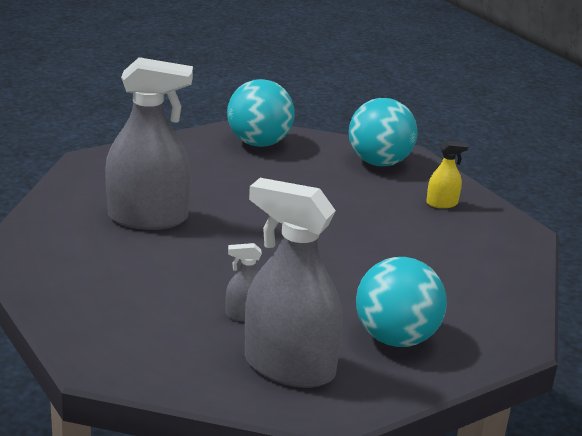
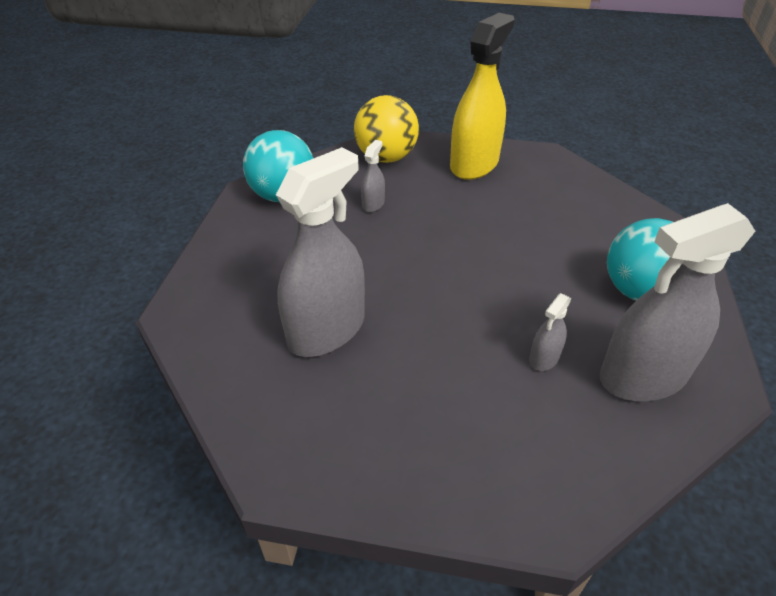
camera: 45 degrees left, 15 degrees up
(309, 181) = (373, 204): none -> grey spray bottle
(379, 162) = (386, 157): turquoise ball -> yellow ball
(442, 203) = (474, 164): yellow spray bottle -> yellow spray bottle, size x2.31

